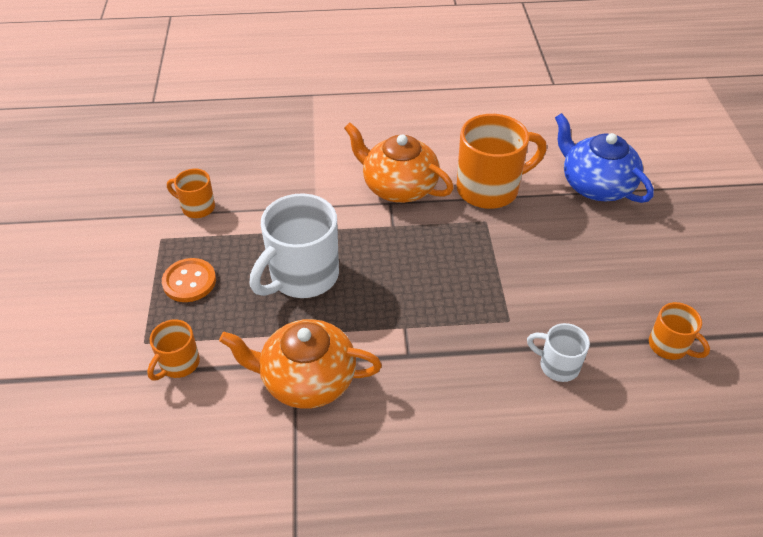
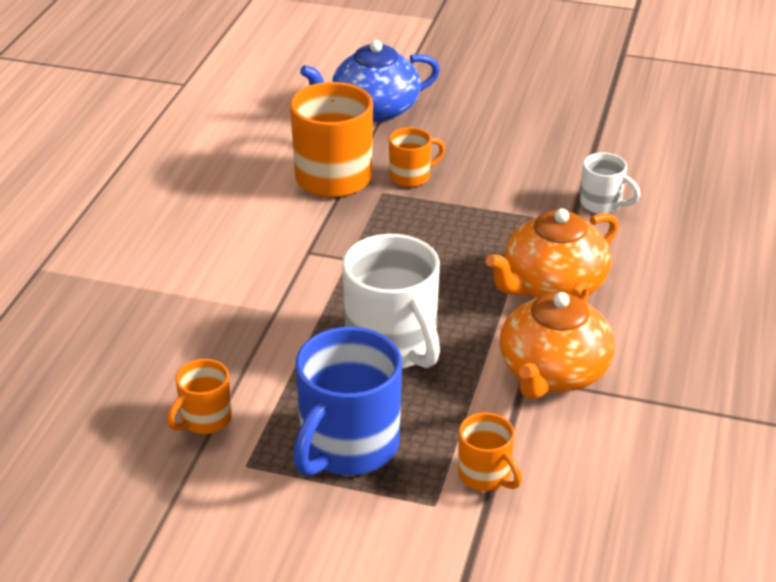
camera: 70 degrees left, 10 degrees down
(189, 281) = (347, 447): orange button -> blue mug
(398, 187) = (284, 239): orange teapot -> orange teapot (552, 285)
(557, 365) = (602, 204): white mug -> white mug turned 105 degrees counterclockwise
(669, 346) = (605, 137): orange mug -> orange mug (411, 176)

